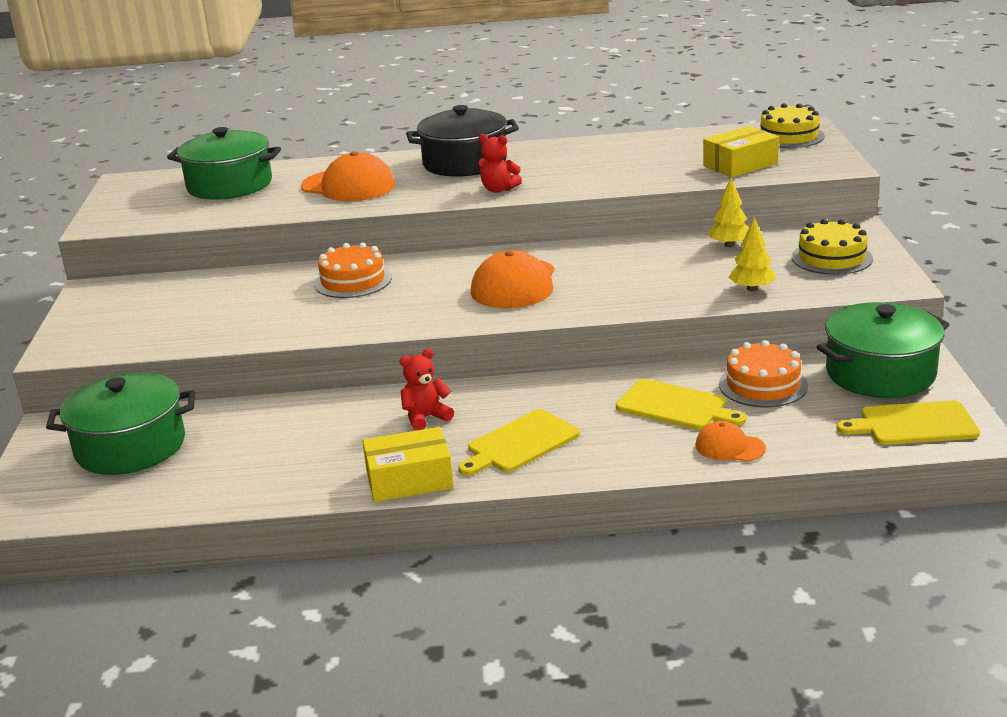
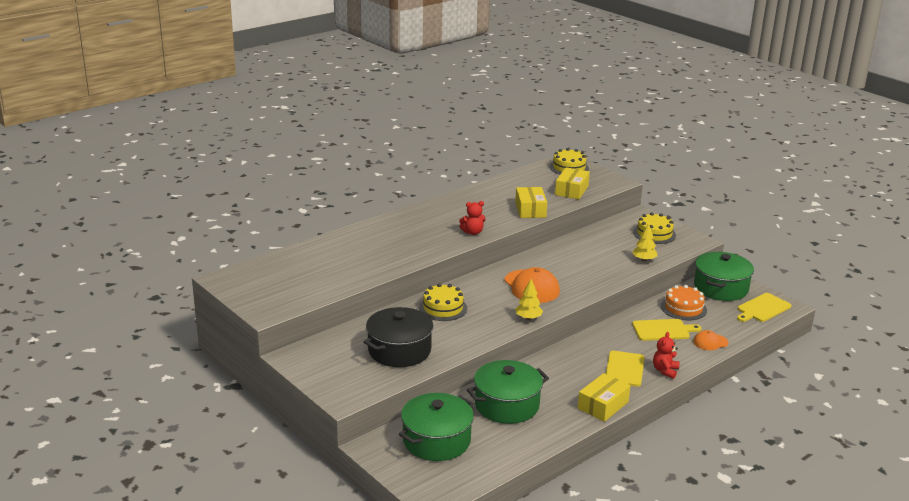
camera: 40 degrees left, 0 degrees up
(229, 185) = (303, 265): green pot -> green pot (507, 405)
(348, 186) = (381, 249): orange cap -> none
(353, 281) = (443, 308): orange cake -> yellow cake
(426, 418) = (563, 373): red teddy bear -> red teddy bear (665, 371)
(464, 163) = (424, 219): black pot -> black pot (399, 350)
(631, 177) = (530, 210): none -> yellow box
(729, 245) = (600, 237): yellow tree -> yellow tree (528, 318)

